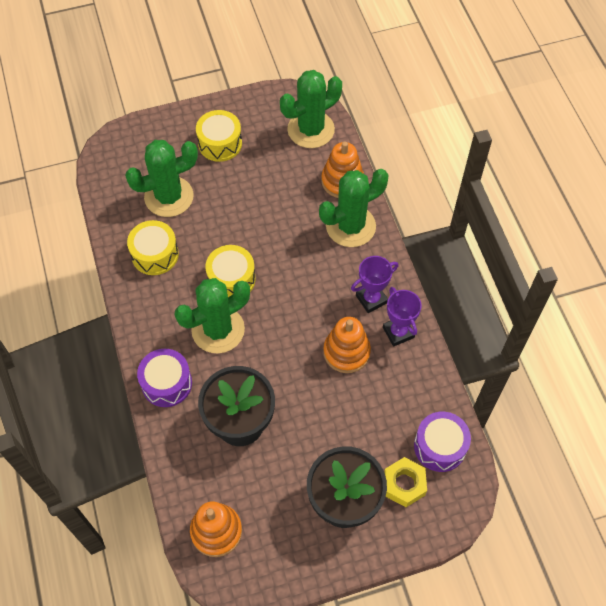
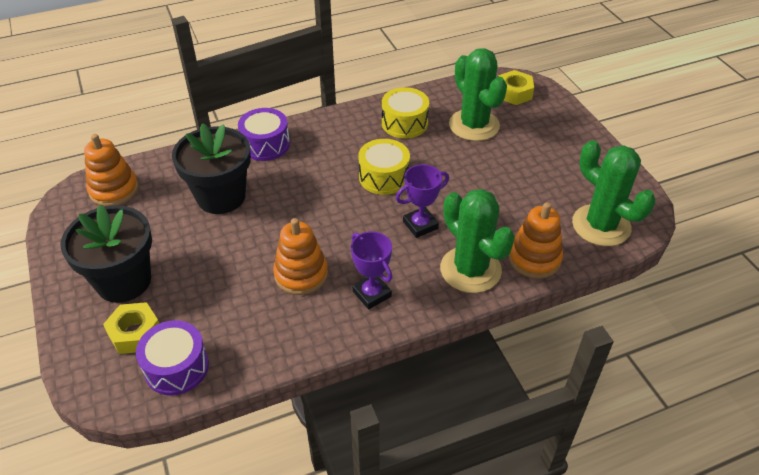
camera: 85 degrees right, 15 degrees down
(125, 156) = (514, 93): none -> yellow nut
(218, 330) = (324, 172): green cactus -> none
(220, 143) = (553, 154): yellow drum -> none
(398, 332) = (328, 321): purple trophy -> purple trophy (420, 225)

